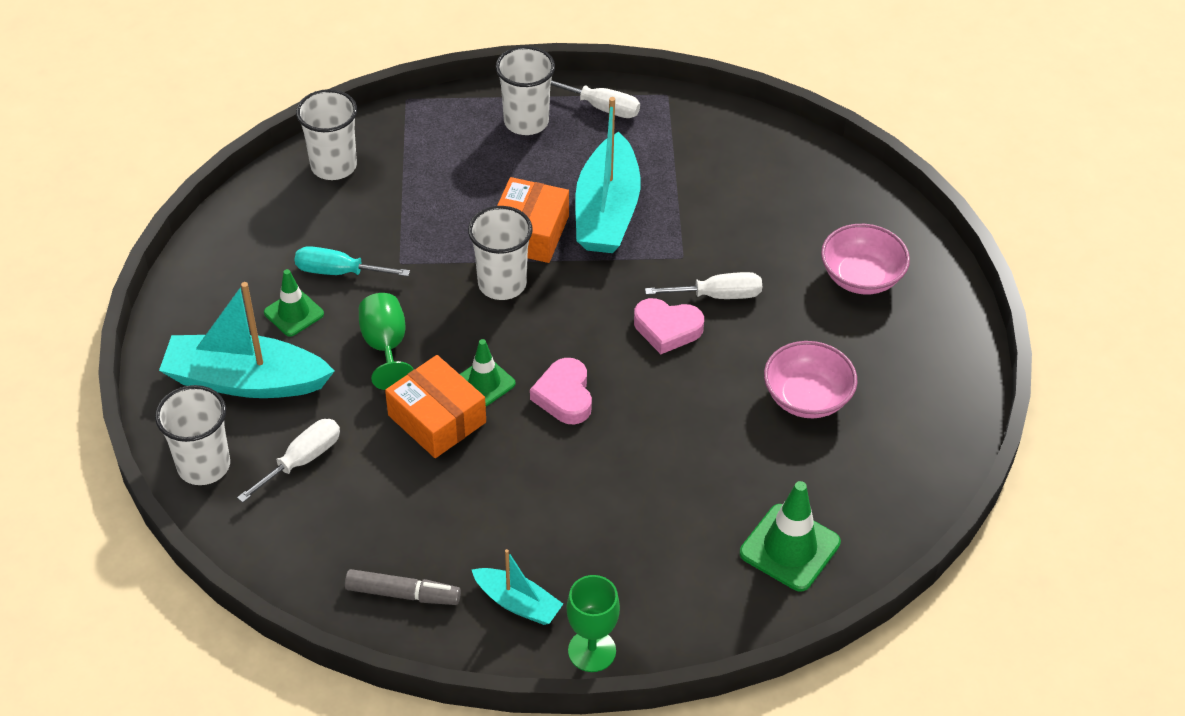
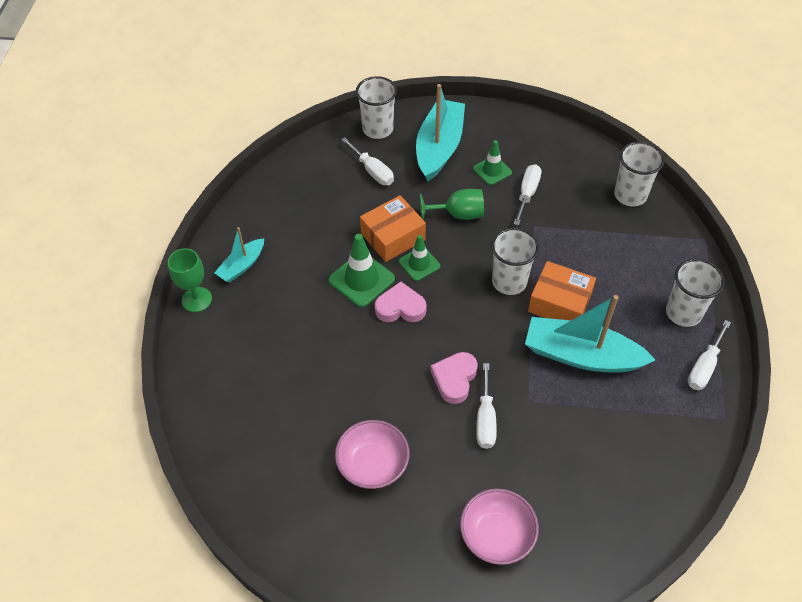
camera: 100 degrees right, 5 degrees up
(338, 272) = (527, 194): turquoise screwdriver -> white screwdriver
(403, 594) = (264, 212): grey marker -> none
(789, 548) = (240, 425): green traffic cone -> green traffic cone (361, 279)

